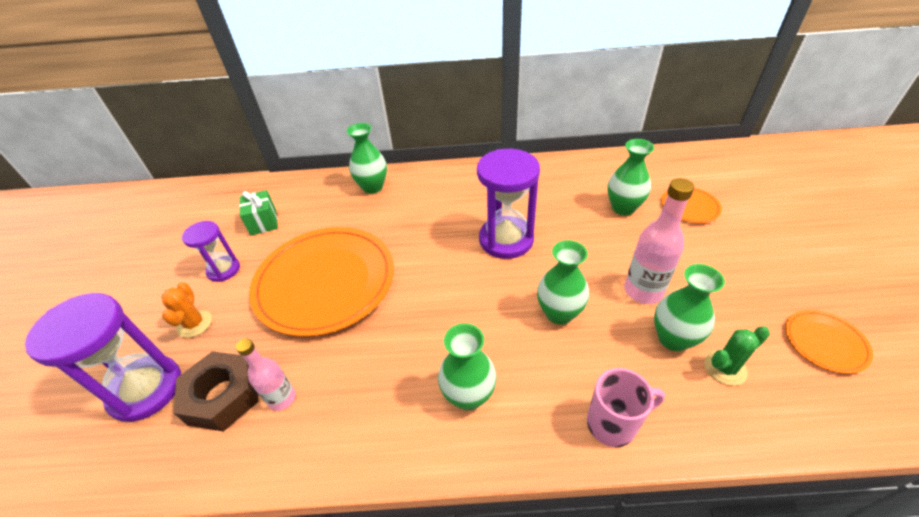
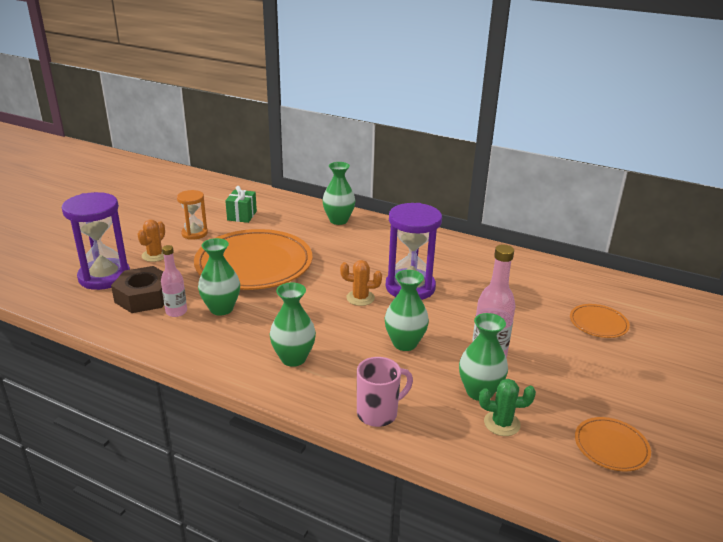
camera: 25 degrees right, 15 degrees down
(223, 270) = (194, 233): purple hourglass -> orange hourglass
(471, 276) = (360, 298): none -> orange cactus
(613, 423) = (379, 413): pink mug -> pink mug turned 45 degrees counterclockwise
(623, 208) = (534, 303): green vase -> green vase (221, 309)

